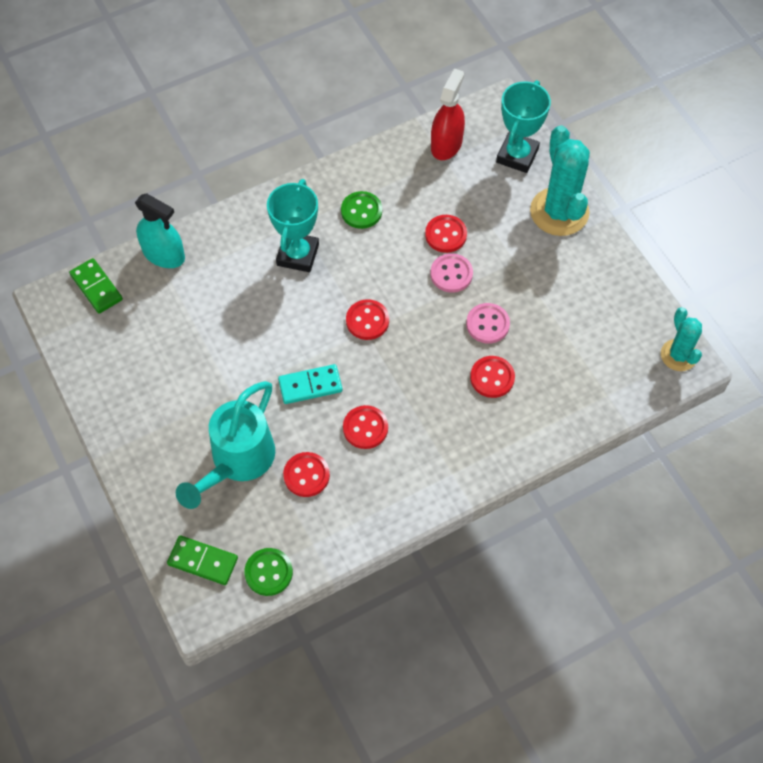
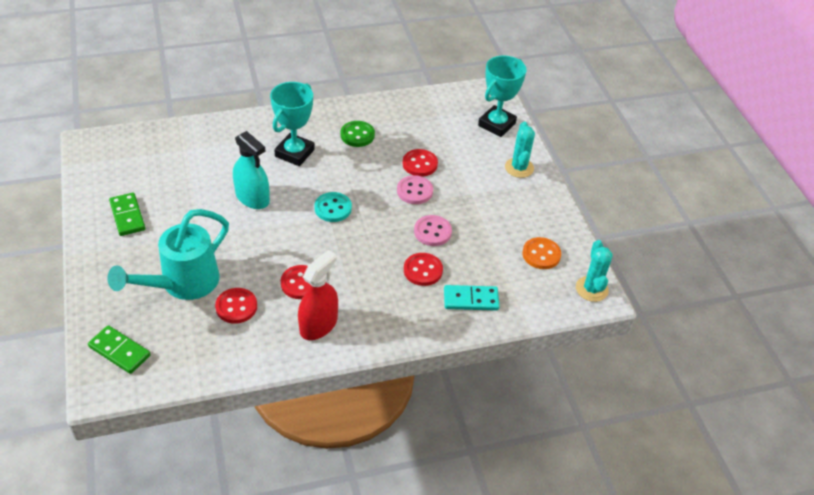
camera: 10 degrees right, 15 degrees down
(96, 287) = (126, 141): green domino -> green domino (127, 216)
(164, 254) = (189, 131): turquoise spray bottle -> turquoise spray bottle (252, 198)
(268, 572) = (172, 373): green button -> none
(310, 385) = (267, 243): turquoise domino -> turquoise domino (471, 299)
(367, 321) = (333, 208): red button -> turquoise button
(446, 144) = (442, 106): red spray bottle -> red spray bottle (318, 325)
(559, 212) = (519, 168): turquoise cactus -> turquoise cactus, size x0.59
(614, 324) = (541, 254): none -> orange button

